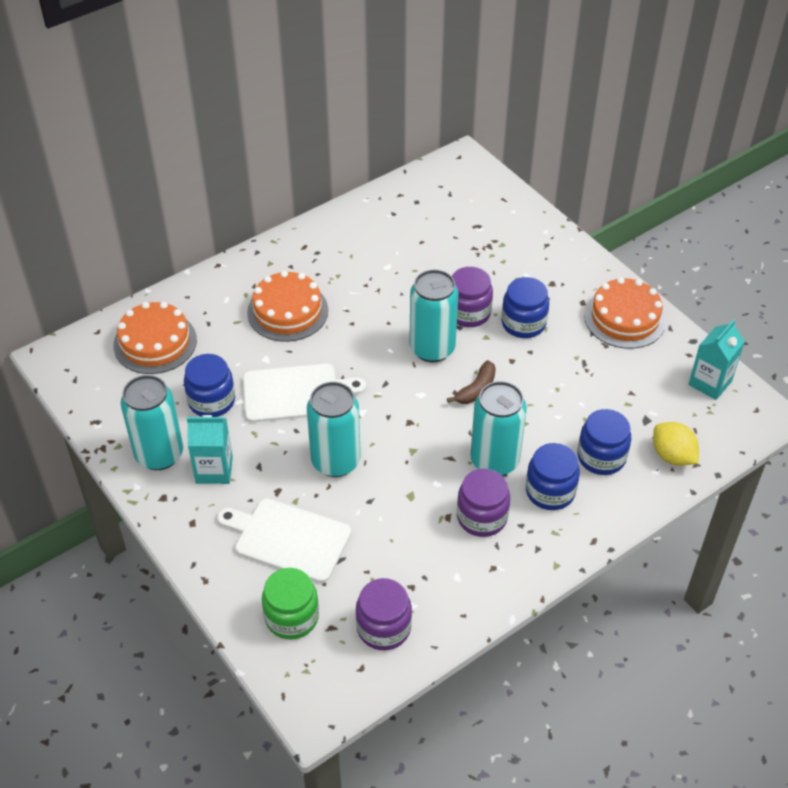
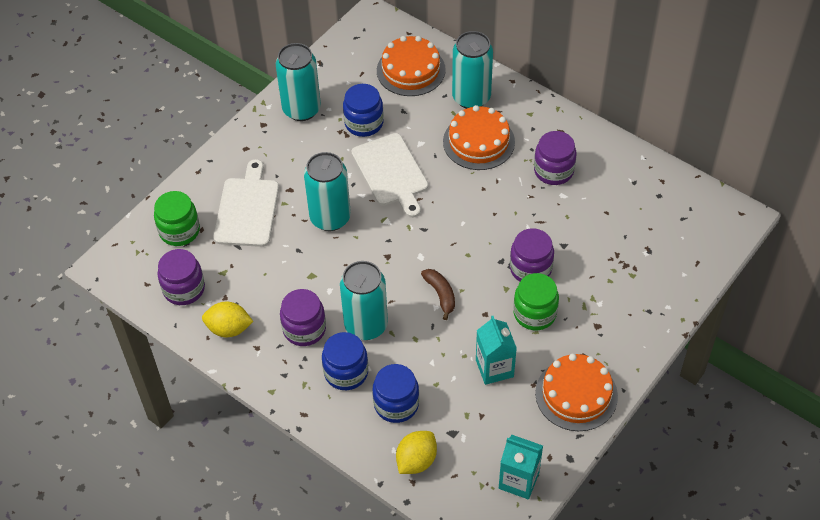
camera: 75 degrees right, 5 degrees up
(214, 470) = (297, 146): turquoise carton -> turquoise carton (494, 368)
(353, 265) = (553, 171): none -> purple jar
(432, 348) = (476, 252): turquoise can -> turquoise can (471, 97)
(458, 591) = (229, 329): none -> yellow lemon
(476, 389) = (440, 295): brown banana -> brown banana turned 135 degrees counterclockwise
(523, 323) = (534, 313): blue jar -> green jar

